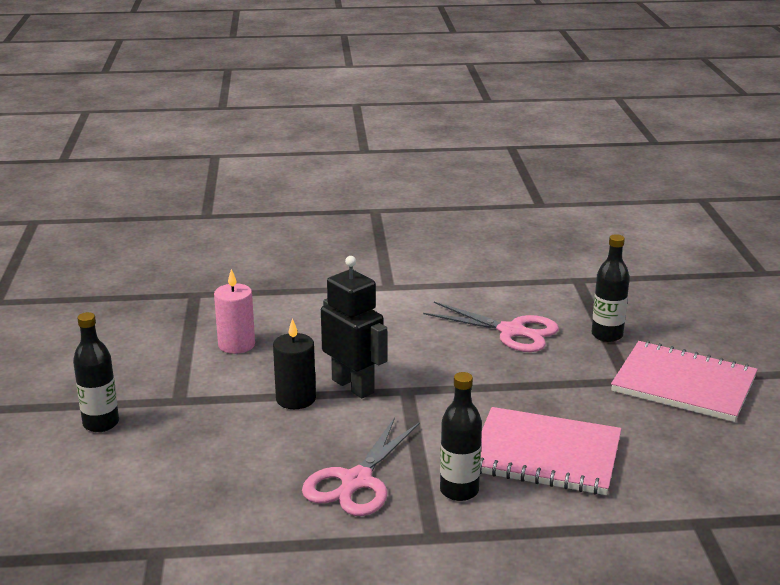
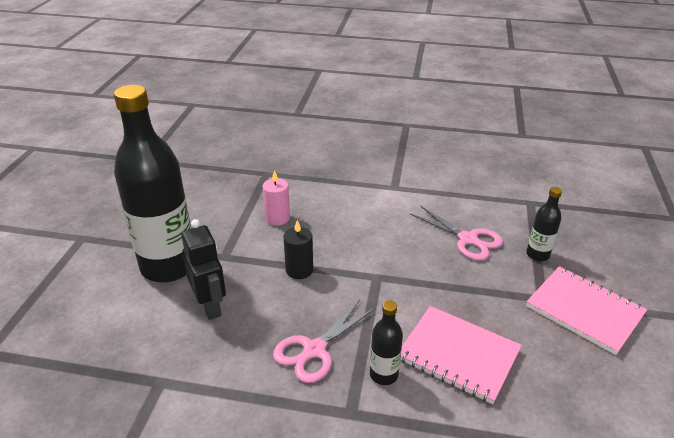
camera: 15 degrees right, 10 degrees up
(101, 423) = (168, 266): black bottle -> black bottle, size x2.33
(353, 386) = (341, 266): black robot -> black robot (210, 306)

